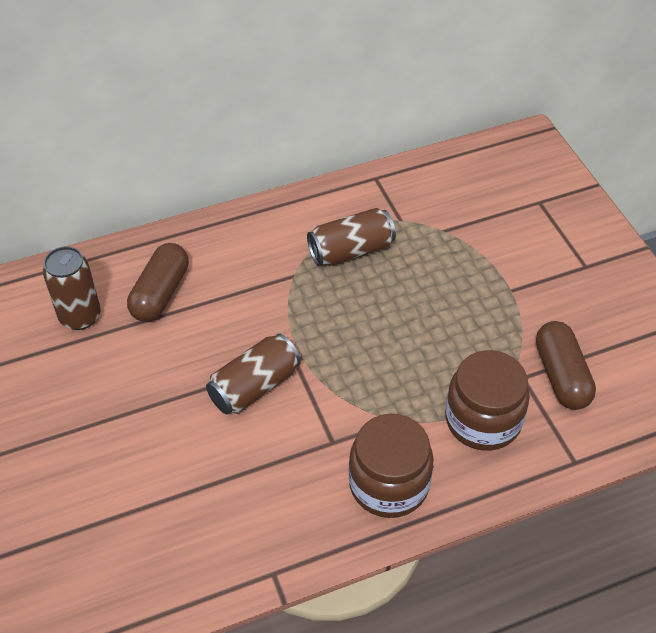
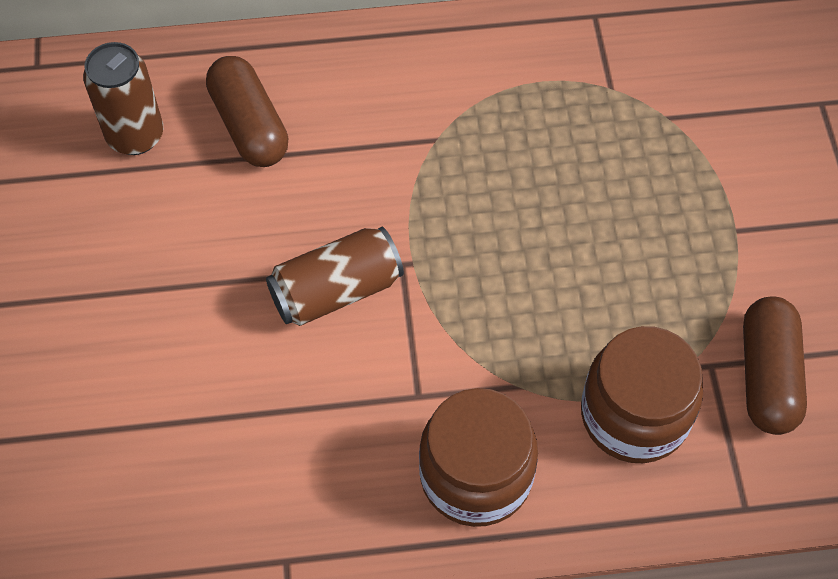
camera: 15 degrees right, 10 degrees up
(160, 293) = (249, 125): brown capsule -> brown capsule turned 60 degrees counterclockwise
(351, 250) = (526, 119): brown can -> none

